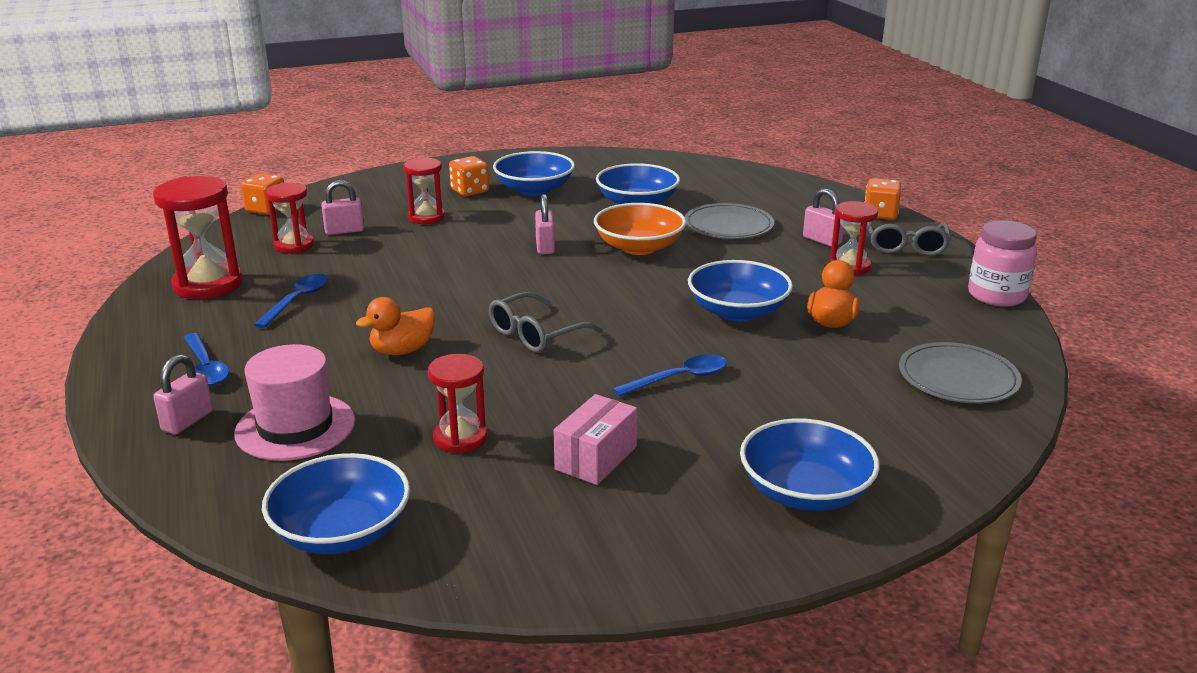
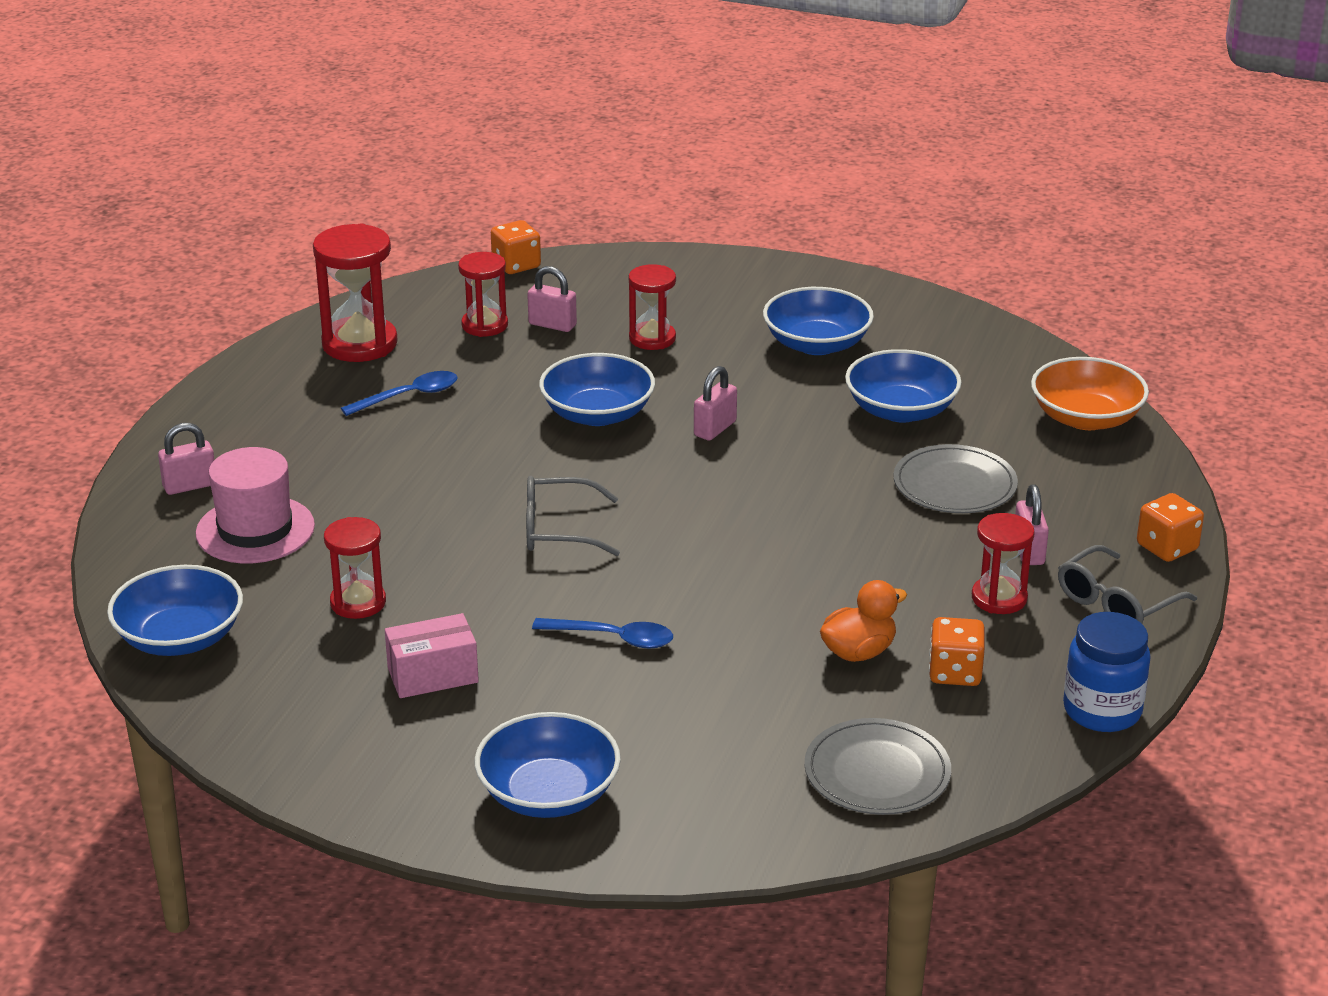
camera: 40 degrees right, 5 degrees up
(206, 367) = (259, 438): blue spoon -> none
(402, 350) = (425, 493): orange duck -> none
(470, 191) = (745, 319): orange dice -> orange dice (955, 672)
(639, 247) = (810, 471): orange bowl -> orange bowl (1086, 418)
(737, 311) = (784, 595): blue bowl -> blue bowl (597, 414)
(996, 295) = (1102, 711): pink jar -> blue jar

